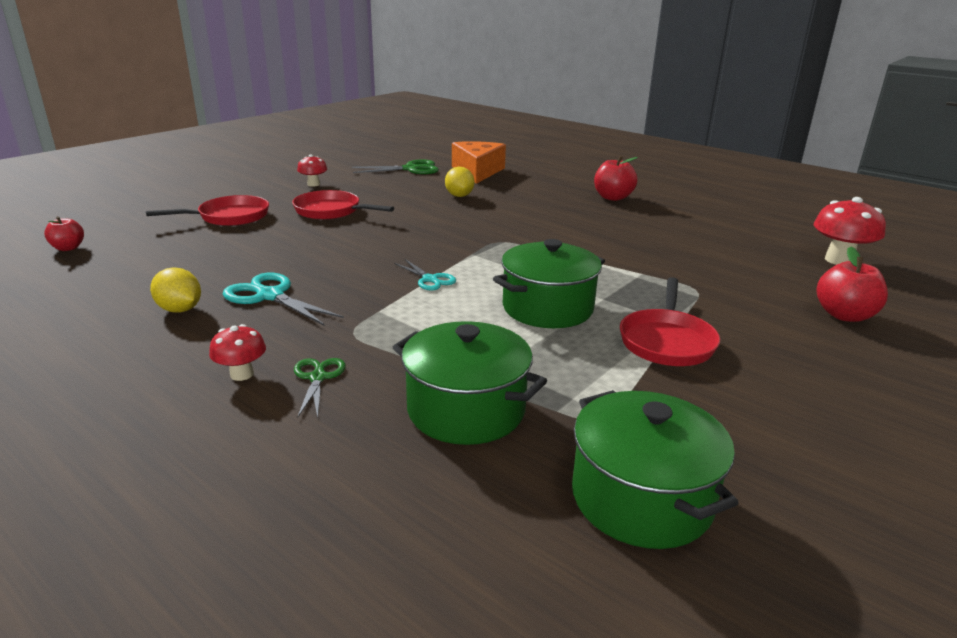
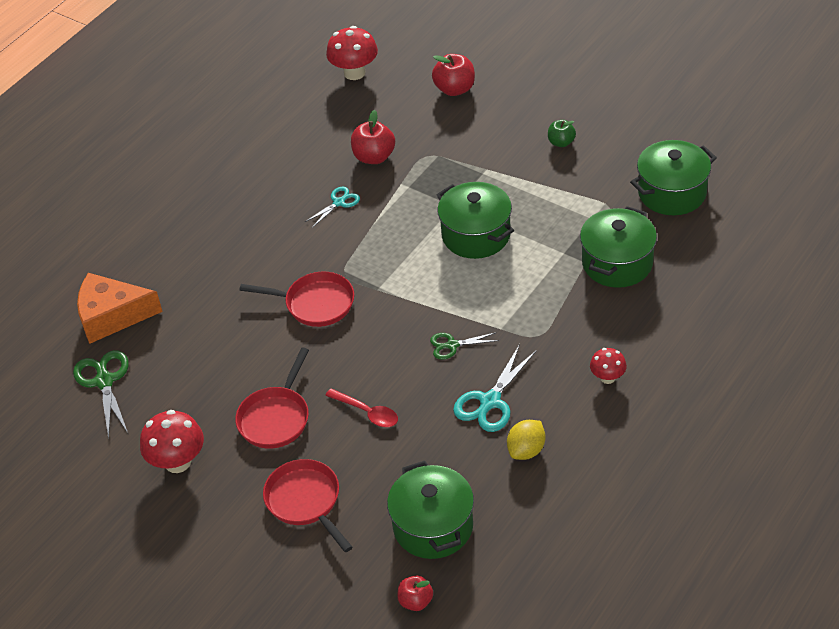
camera: 90 degrees left, 20 degrees up
(140, 259) = (433, 526): none -> green pot
(307, 241) = (367, 412): none -> red spoon
(313, 184) = (177, 462): red mushroom -> red mushroom, size x1.71
(318, 377) = (601, 338): green scissors -> green scissors (452, 345)
(430, 279) = (438, 308): turquoise scissors -> turquoise scissors (339, 202)
(459, 196) = (211, 320): yellow lemon -> none
(613, 197) = (205, 198): red apple -> red apple (374, 157)
(667, 341) = (512, 176): red pan -> red pan (315, 304)
(756, 388) = (561, 142): none -> green apple

